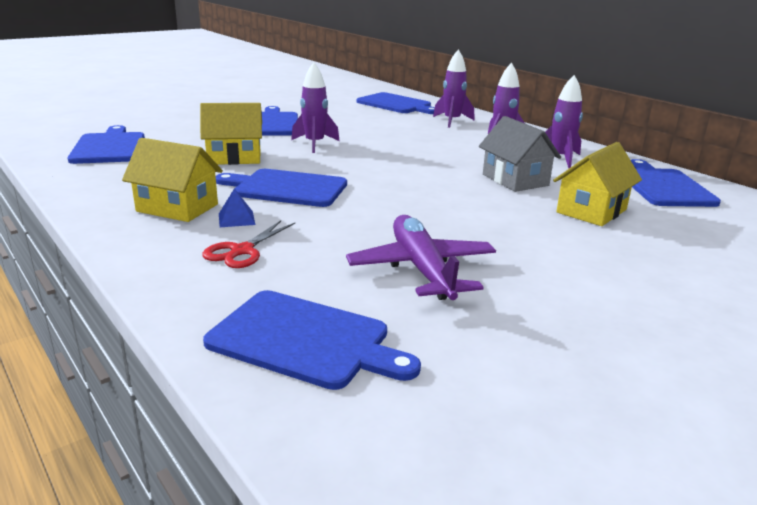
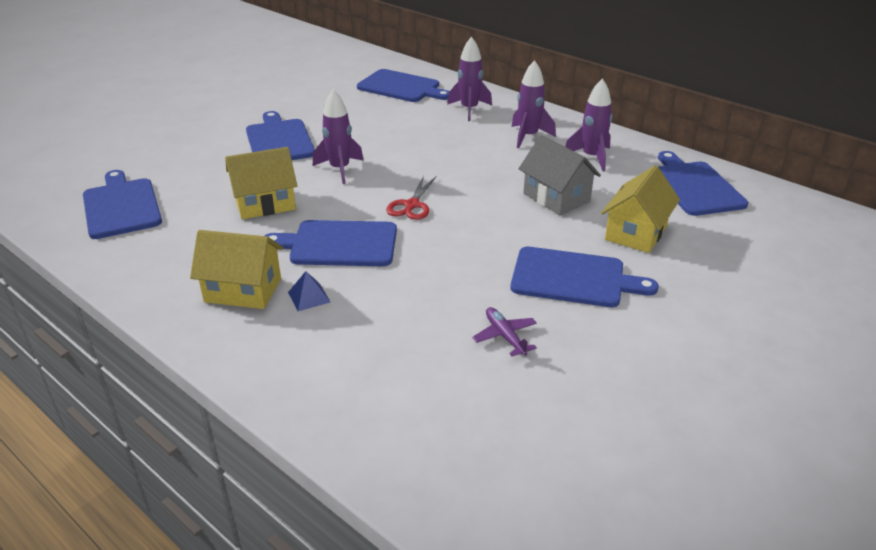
camera: 10 degrees left, 10 degrees up
(242, 251) = (333, 340): red scissors -> red scissors (411, 205)
(305, 340) = (434, 438): blue cutting board -> blue cutting board (573, 278)
(422, 269) = (505, 336): purple plane -> purple plane, size x0.50

